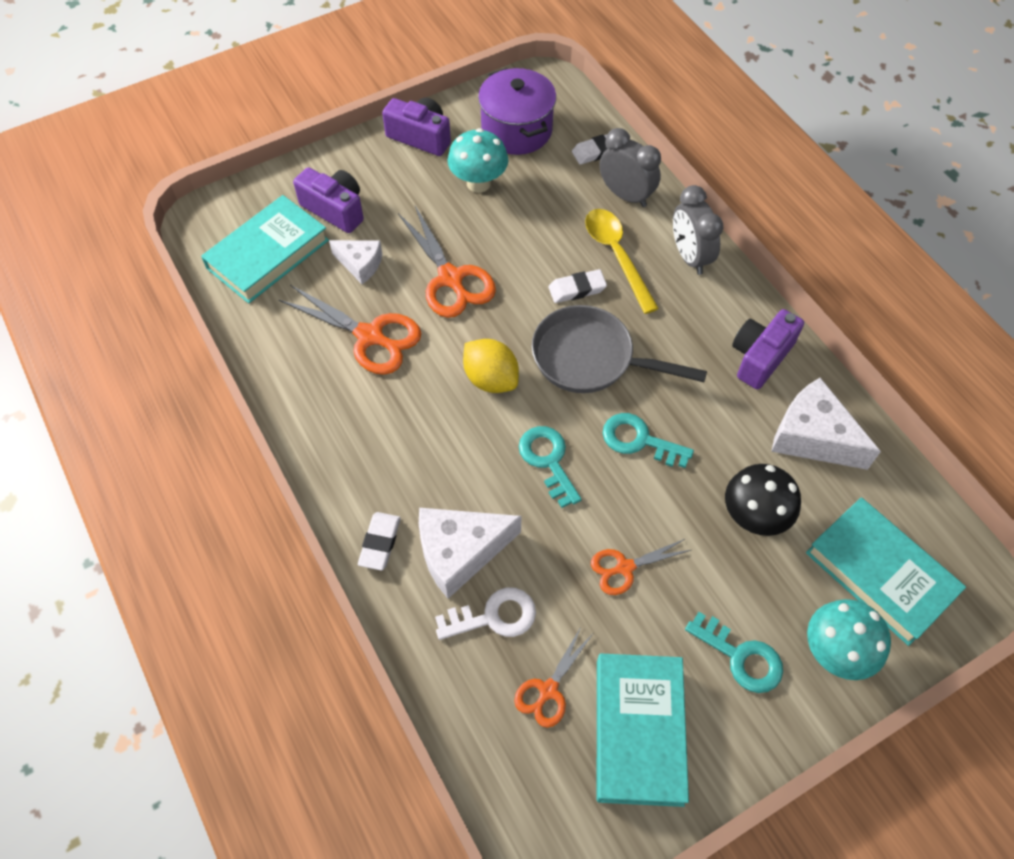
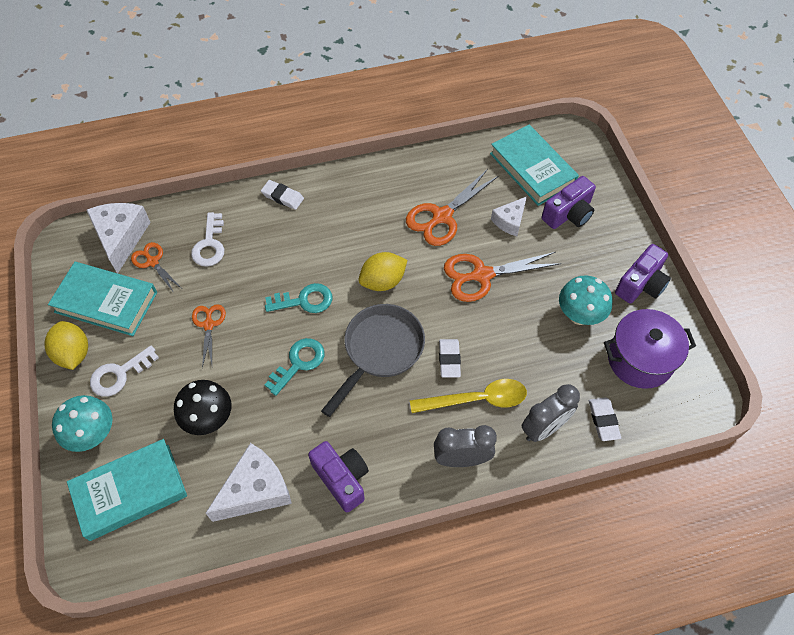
camera: 105 degrees right, 0 degrees up
(460, 552) = (259, 236): white cheese -> white cheese (121, 238)
(736, 739) = (73, 353): none -> yellow lemon
(740, 657) = (119, 374): turquoise key -> white key

